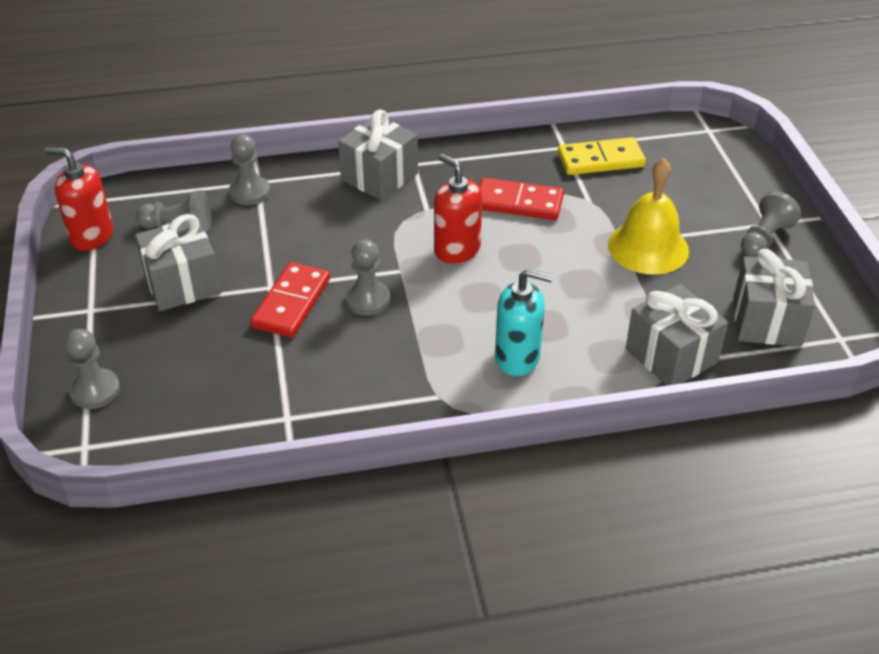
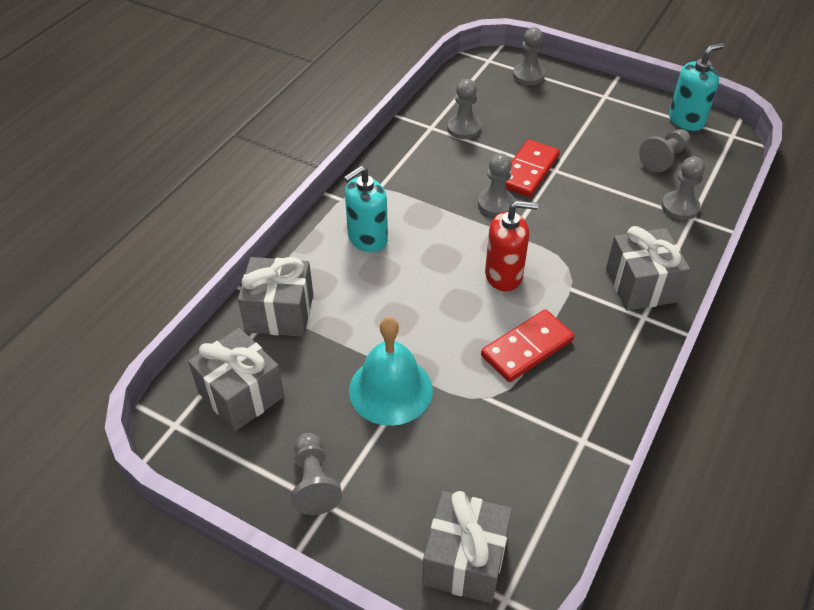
camera: 130 degrees right, 5 degrees up
(92, 236) = (686, 120): red soap dispenser -> turquoise soap dispenser
(182, 284) = (595, 137): grey gift -> grey gift (465, 560)
(262, 388) = (464, 128): none -> grey pawn
(291, 303) = (528, 171): red domino -> red domino turned 60 degrees clockwise
(600, 160) = (536, 453): yellow domino -> none
(648, 247) = (390, 389): yellow bell -> turquoise bell

